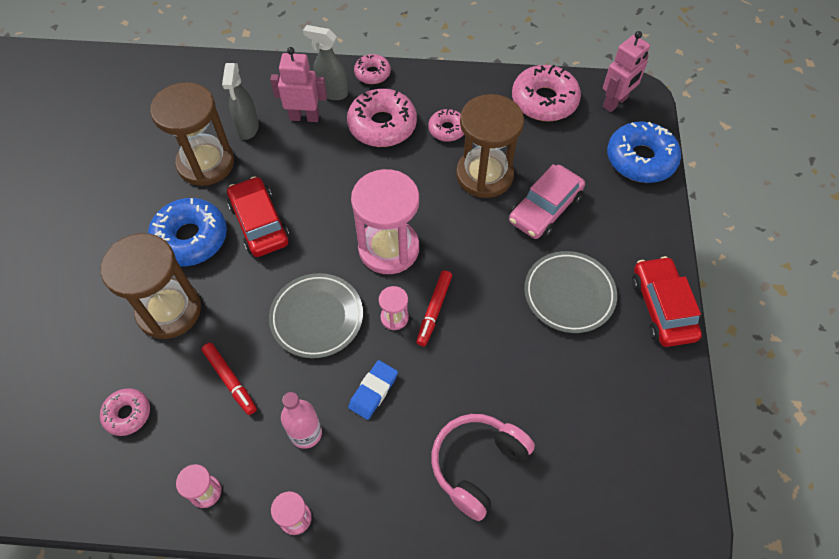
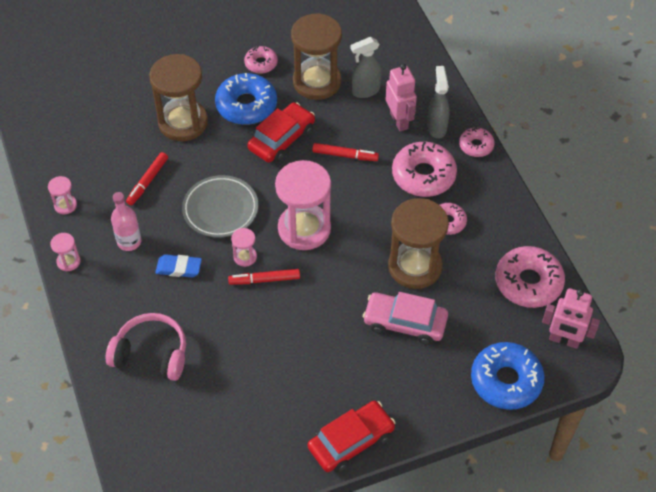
camera: 65 degrees right, 5 degrees down
(127, 414) = (98, 139): pink donut -> pink donut (261, 63)
(317, 177) = (345, 155): none -> red marker
(569, 294) = (327, 367): grey plate -> none

